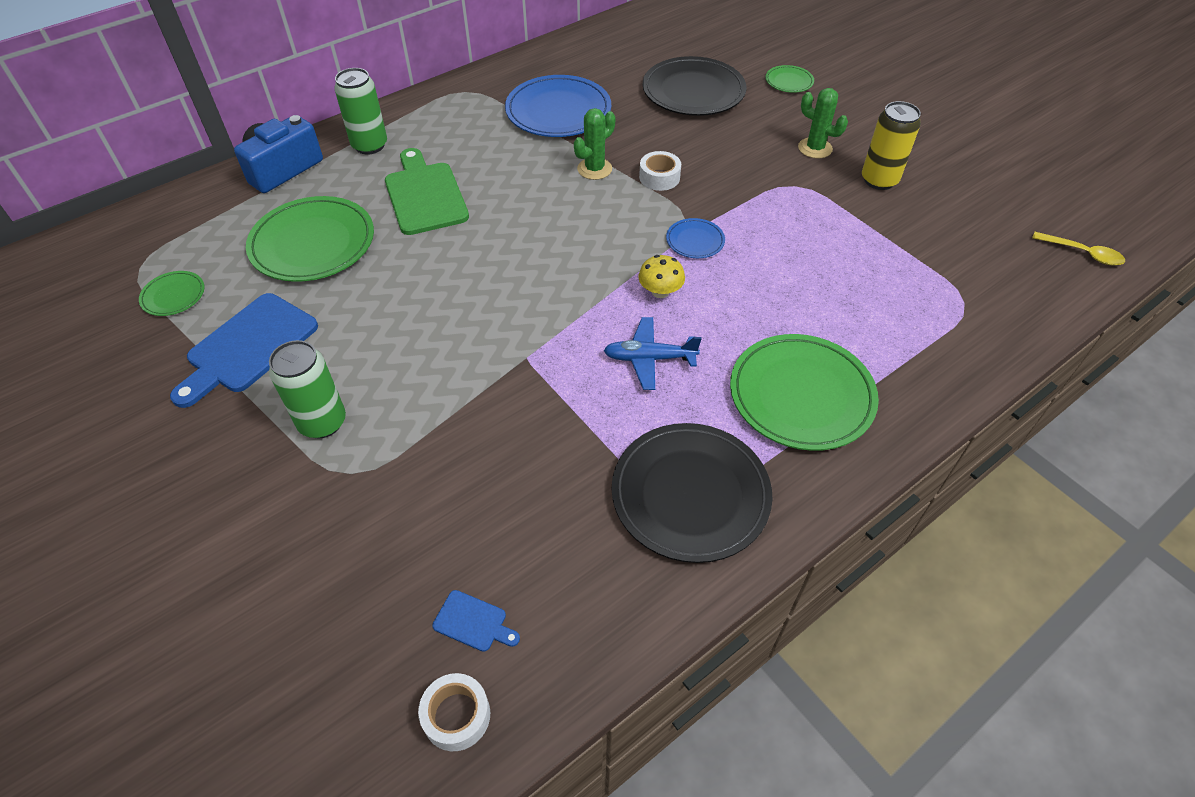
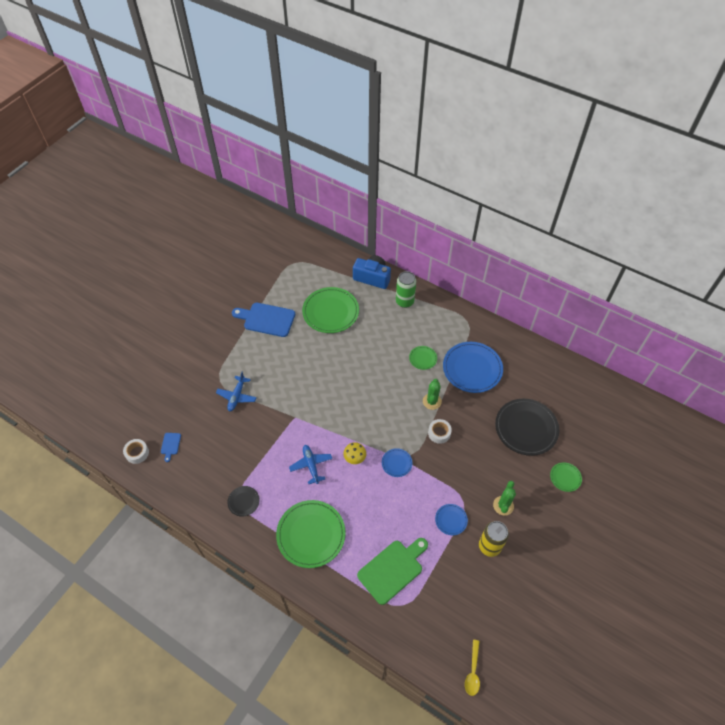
camera: 70 degrees right, 5 degrees up
(173, 296) = (283, 282): green plate -> green plate (423, 358)
(322, 422) = (239, 361): green can -> none
(415, 447) = (237, 396): none -> blue plane
(425, 195) = (379, 338): green cutting board -> green cutting board (392, 569)
(594, 169) = (432, 401): green cactus -> green cactus turned 75 degrees clockwise
(690, 494) = (243, 501): black plate -> black plate, size x0.47
(823, 207) = (451, 520): none -> blue plate

